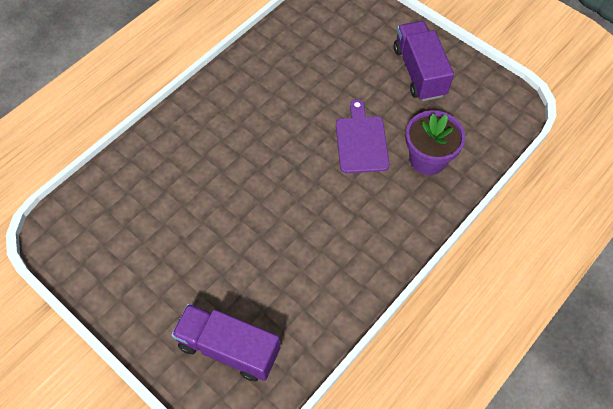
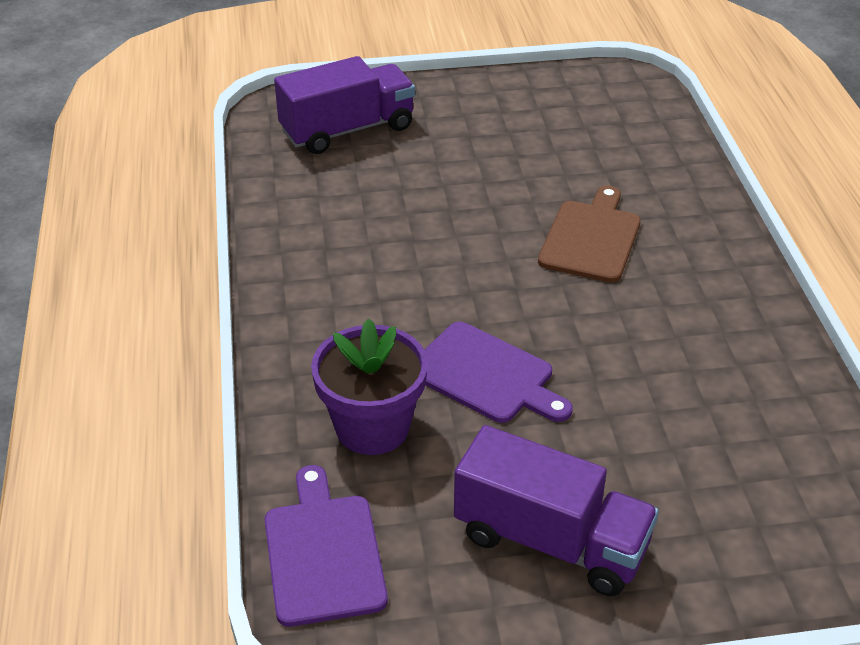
camera: 130 degrees right, 20 degrees down
(230, 161) = (591, 238): none -> brown cutting board
(495, 130) = (323, 553): none -> purple cutting board

